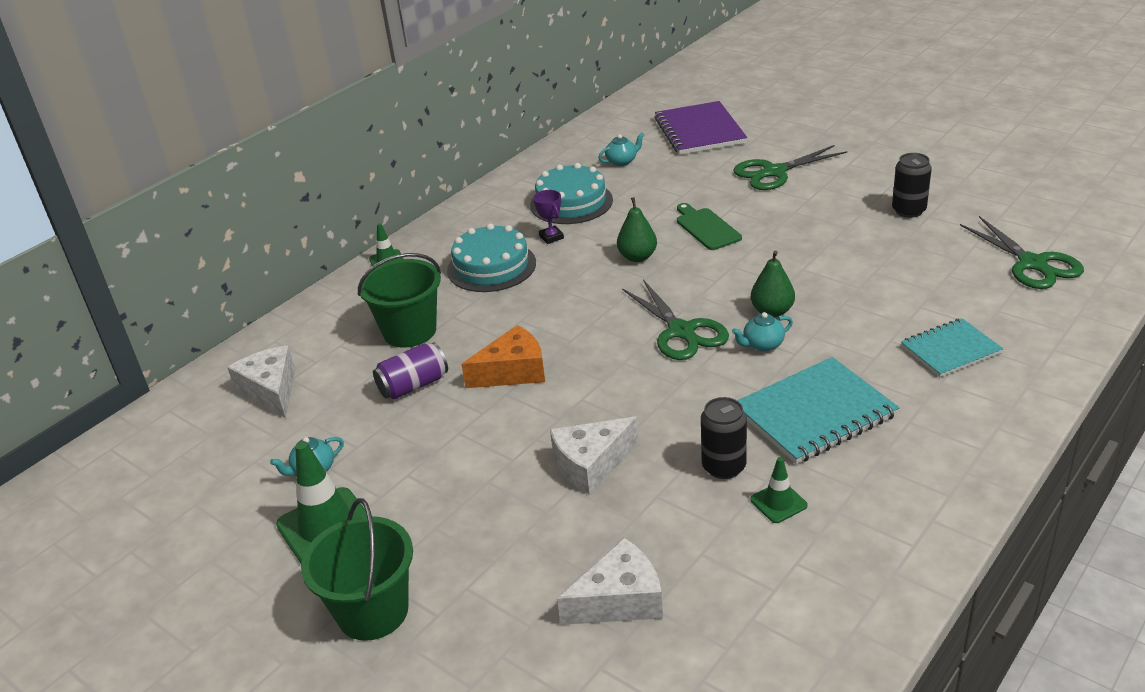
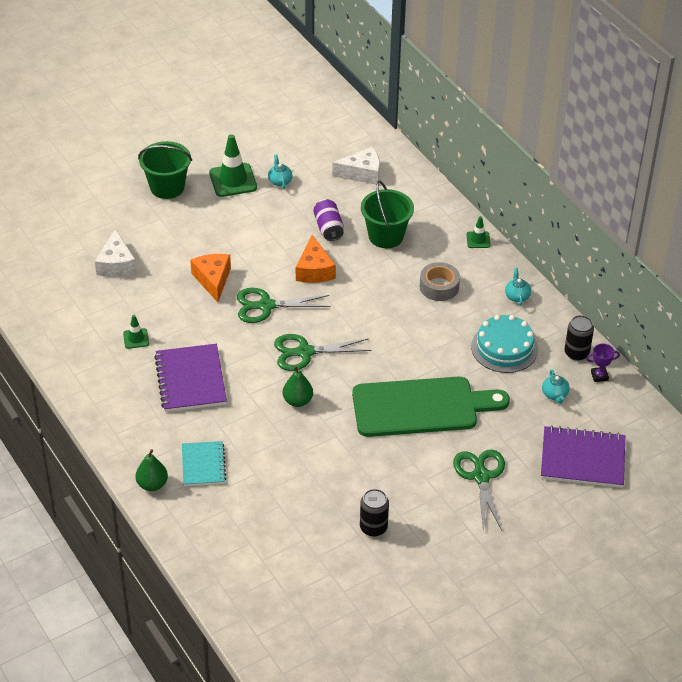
camera: 105 degrees right, 10 degrees up
(491, 266) = (439, 287): turquoise cake -> grey tape
(551, 237) = (459, 324): purple trophy -> purple trophy (599, 376)
(591, 464) = (213, 280): white cheese -> orange cheese
(637, 257) = (405, 359): green pear -> green pear (152, 484)
(706, 228) = (421, 407): green cutting board -> green cutting board, size x2.17
(723, 467) = (175, 328): black can -> black can (576, 353)
(762, 345) = (266, 383): turquoise teapot -> turquoise teapot (517, 296)
(814, 413) = (191, 380): turquoise notebook -> purple notebook
(1032, 264) = (262, 557): green scissors -> green scissors (266, 306)

